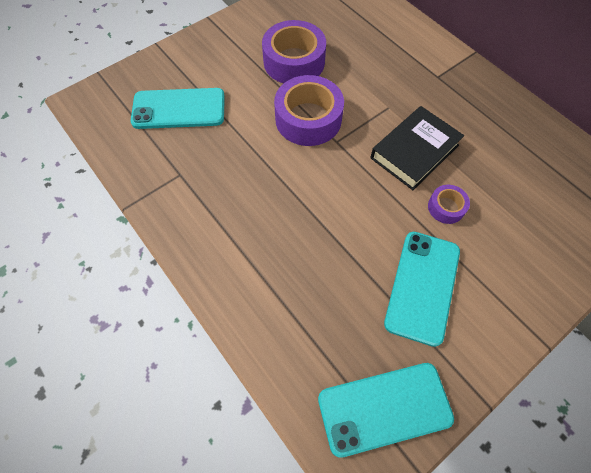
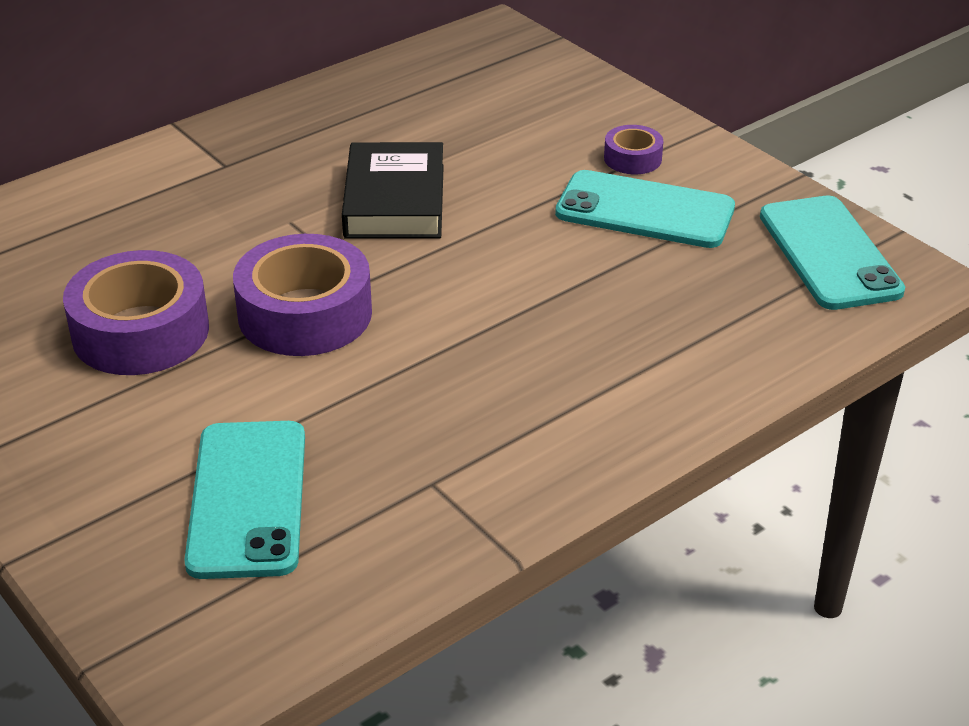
camera: 90 degrees left, 25 degrees down
(414, 151) = (394, 201): black book -> black book turned 45 degrees clockwise
(446, 207) = (506, 180): purple tape -> purple tape (632, 158)

